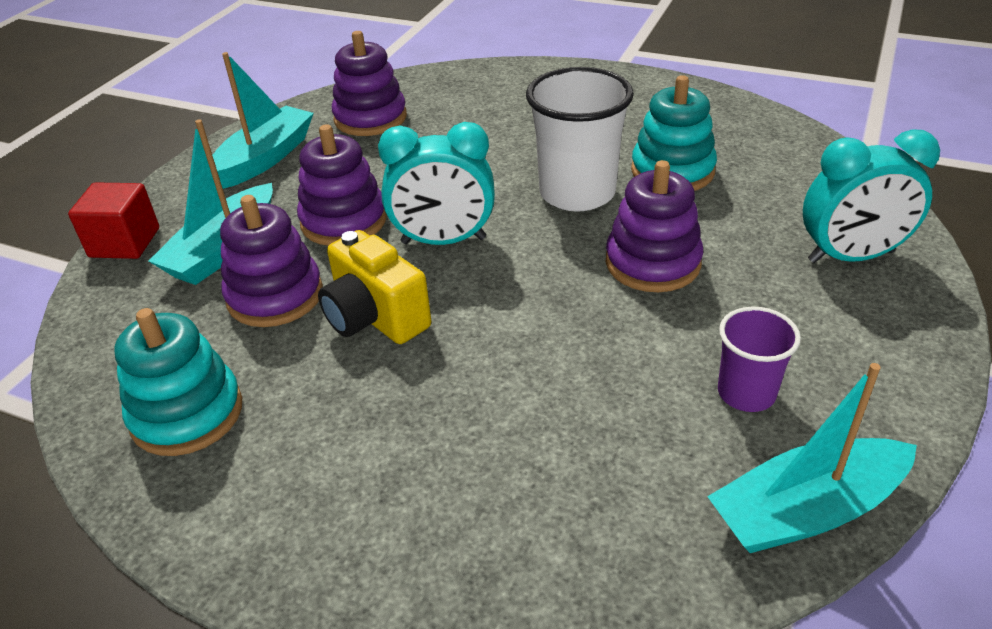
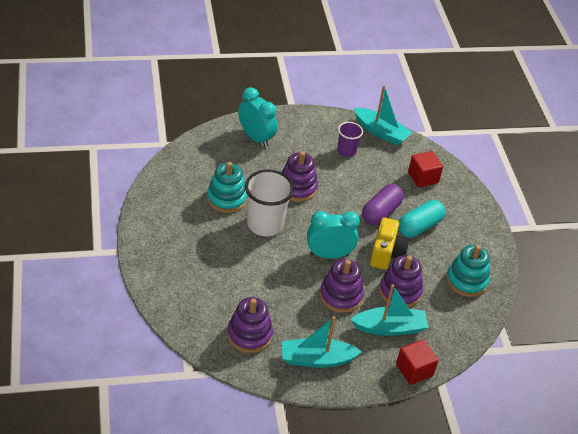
camera: 130 degrees left, 5 degrees up
(399, 411) = (419, 226): none -> turquoise capsule
(443, 241) = (329, 254): turquoise clock -> turquoise clock turned 60 degrees counterclockwise
(493, 362) = (381, 212): none -> purple capsule
(557, 514) = (423, 177): none -> red cube

